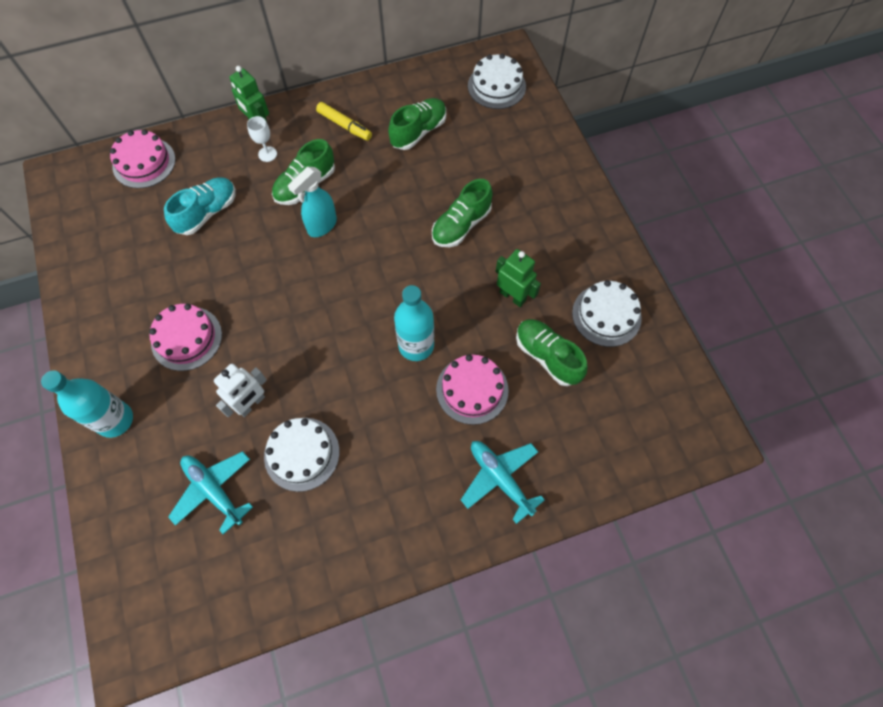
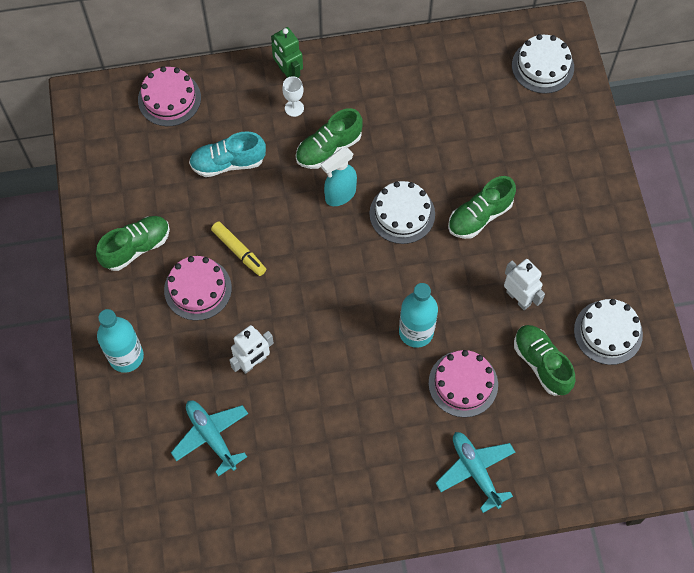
camera: 10 degrees right, 0 degrees up
(207, 213) = (228, 163): turquoise shoe -> turquoise shoe turned 150 degrees counterclockwise
(302, 454) = (295, 417): white cake -> white cake (402, 214)
(344, 125) = (376, 88): yellow marker -> yellow marker (239, 251)
(418, 132) = (452, 107): green shoe -> green shoe (136, 247)
(512, 296) = (518, 298): green robot -> white robot

